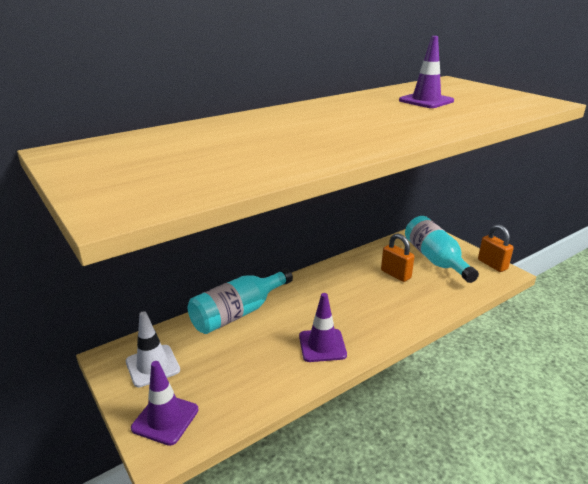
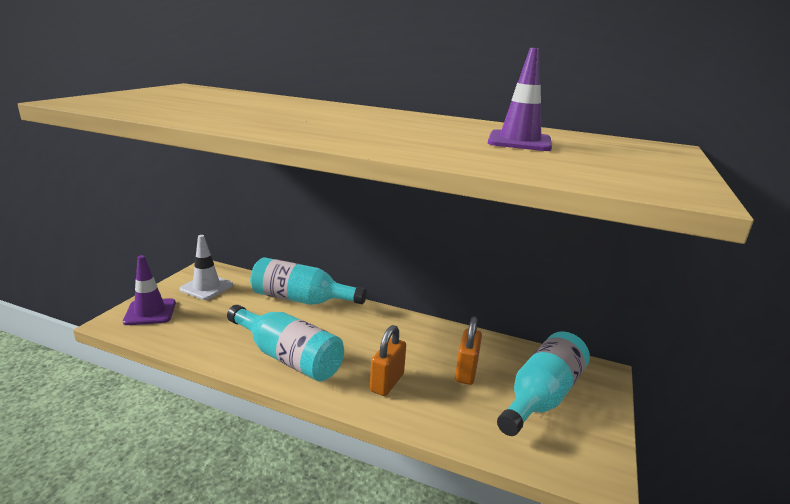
camera: 55 degrees right, 5 degrees down
(322, 345) = (288, 357): purple traffic cone -> turquoise bottle
(492, 264) = (602, 457): orange padlock -> orange padlock (387, 382)

